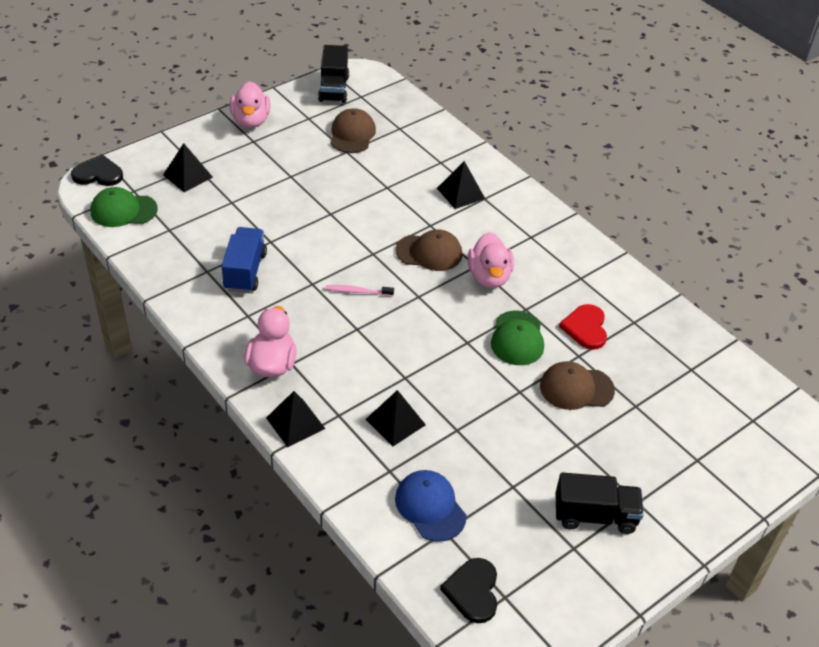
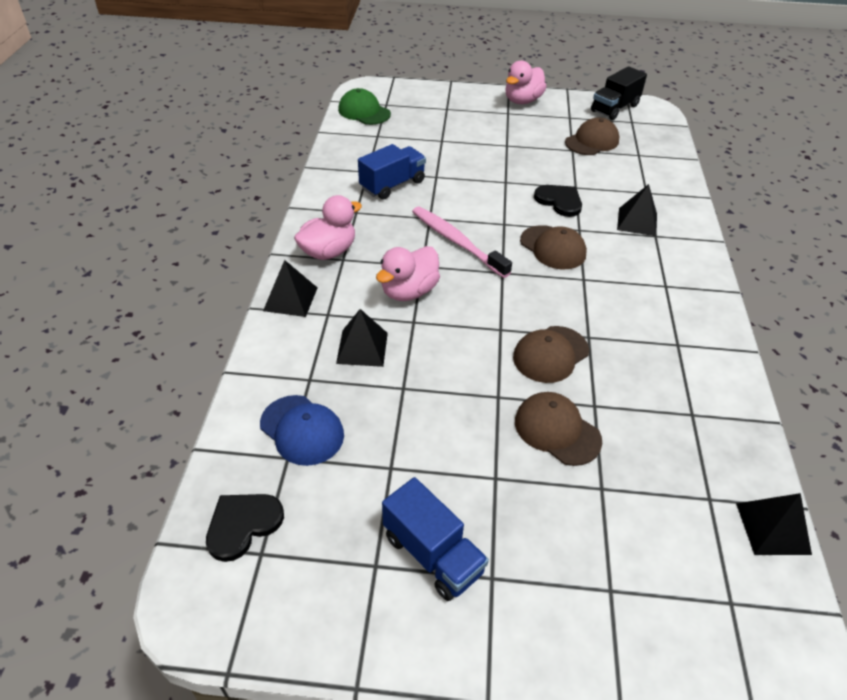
camera: 45 degrees right, 0 degrees up
(98, 174) = (377, 86): black heart -> black heart (559, 201)
(188, 176) = (433, 112): black pyramid -> black pyramid (773, 528)
(357, 291) = (457, 242): pink toothbrush -> pink toothbrush, size x1.91
(430, 507) = (302, 430): blue cap -> blue cap turned 120 degrees clockwise
(489, 277) = (585, 293): pink duck -> pink duck (409, 291)
(517, 338) = (550, 354): green cap -> brown cap
(585, 328) = (631, 387): red heart -> none
(595, 516) = (432, 554): black truck -> blue truck

